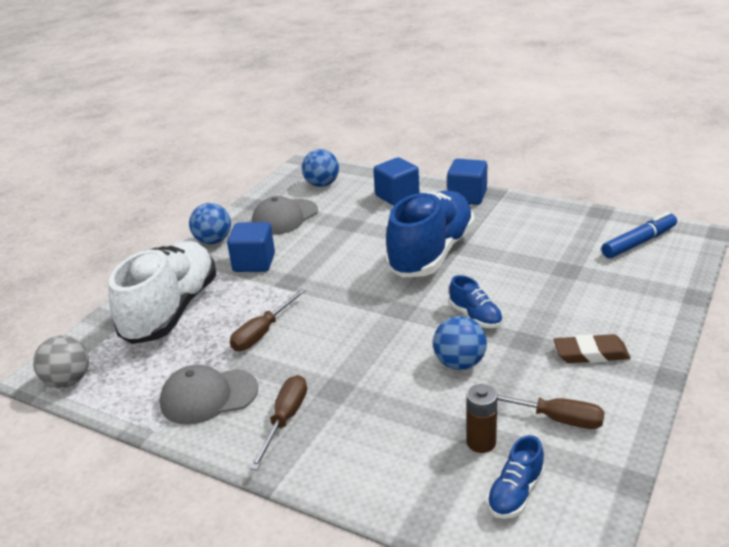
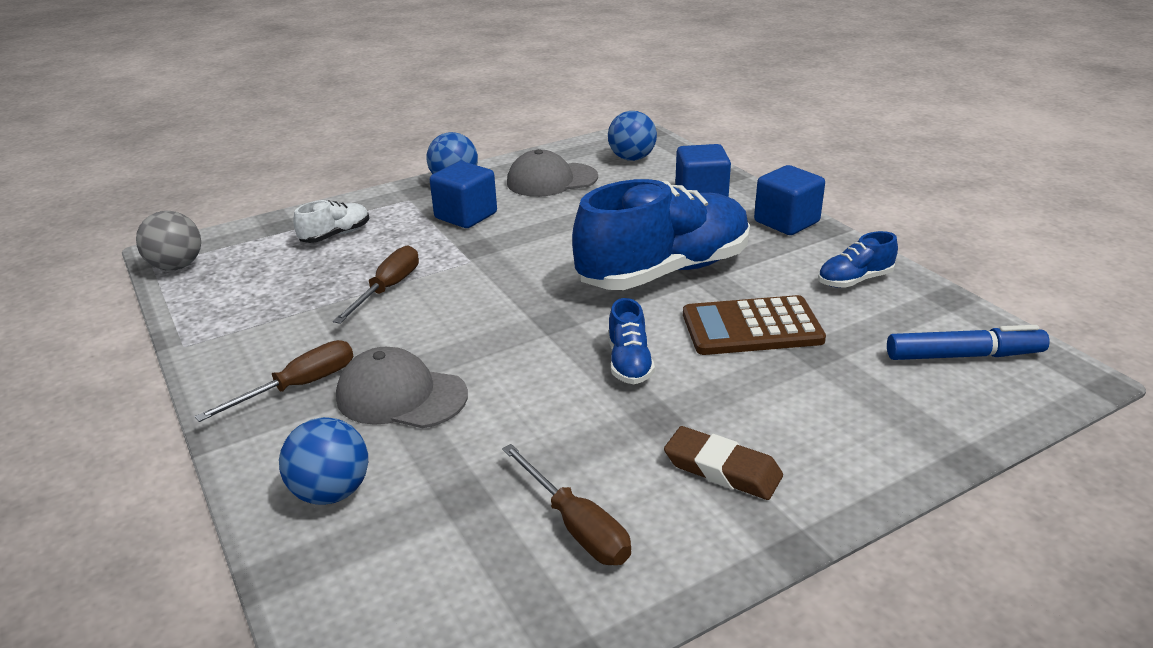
camera: 30 degrees right, 0 degrees up
(171, 311) = (335, 235): white shoe -> white shoe, size x0.43
(208, 396) = (264, 331): grey cap -> grey cap (401, 396)
(262, 332) = (388, 289): brown screwdriver -> brown screwdriver turned 135 degrees clockwise
(459, 363) = (545, 408): blue ball -> blue ball (331, 492)
(481, 442) = (458, 511): brown battery -> none
(515, 493) = (422, 592): blue shoe -> blue shoe (854, 280)
(519, 268) = (751, 327): none -> brown calculator

